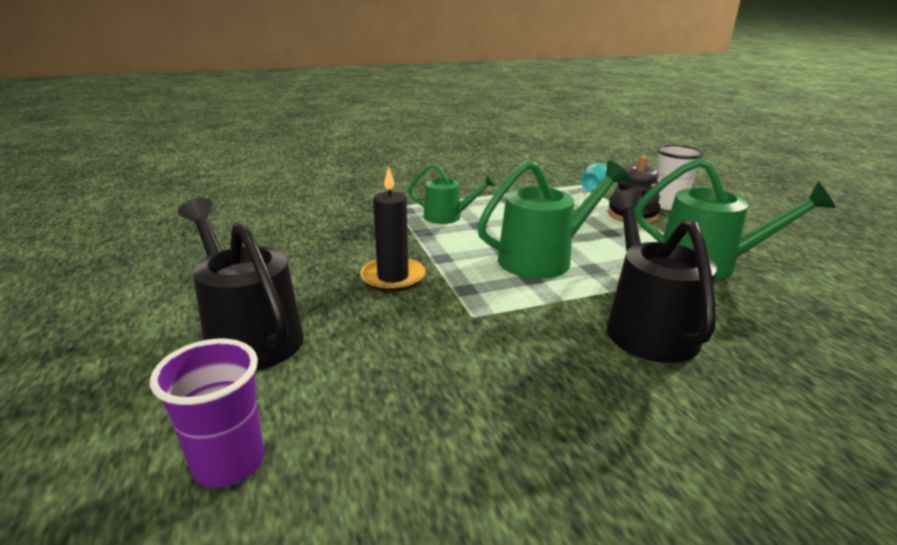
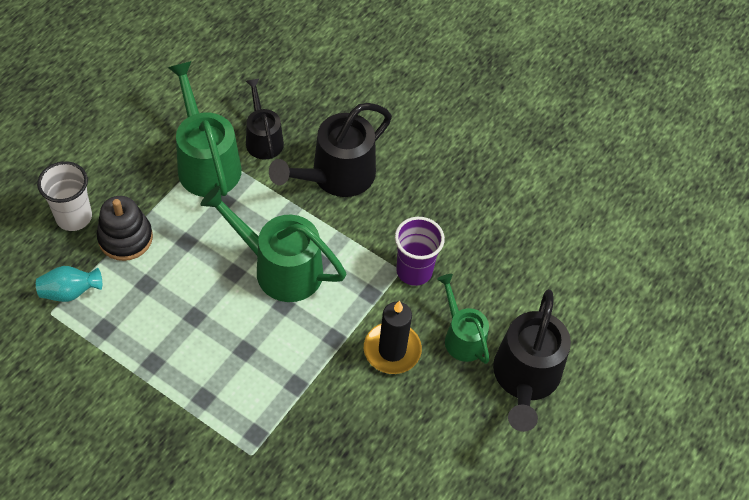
camera: 130 degrees left, 30 degrees up
(229, 463) = (598, 297): purple cup -> purple cup (414, 271)
(448, 217) = (244, 386): green watering can -> green watering can (461, 336)
(734, 301) = (263, 138): none -> black watering can

